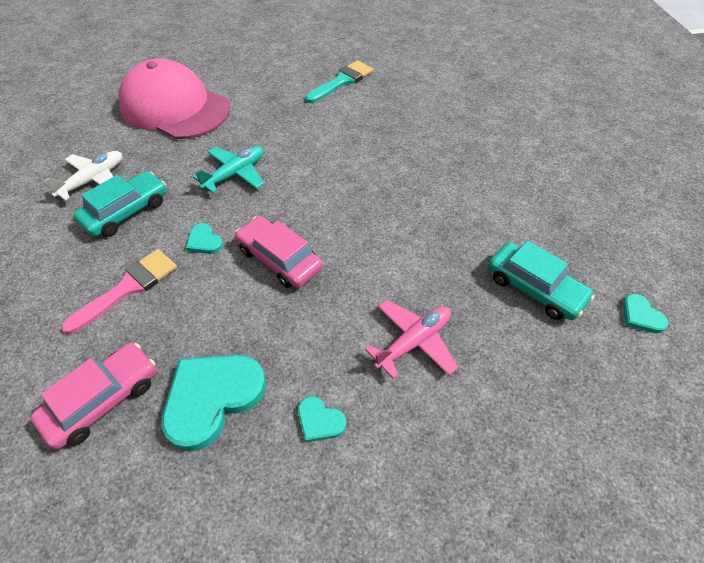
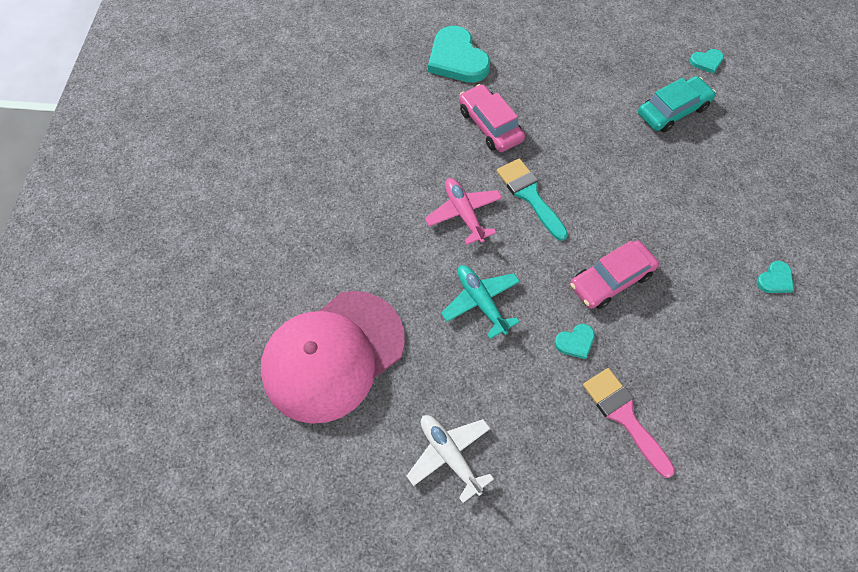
camera: 75 degrees left, 10 degrees up
(103, 399) = (745, 438): pink car -> pink car (490, 125)
(126, 211) = (514, 417): turquoise car -> none
(212, 398) = (750, 351): turquoise heart -> turquoise heart (457, 59)
(342, 81) = (347, 170): turquoise brush -> turquoise brush (529, 195)
(413, 342) = (713, 202): pink plane -> pink plane (464, 214)

